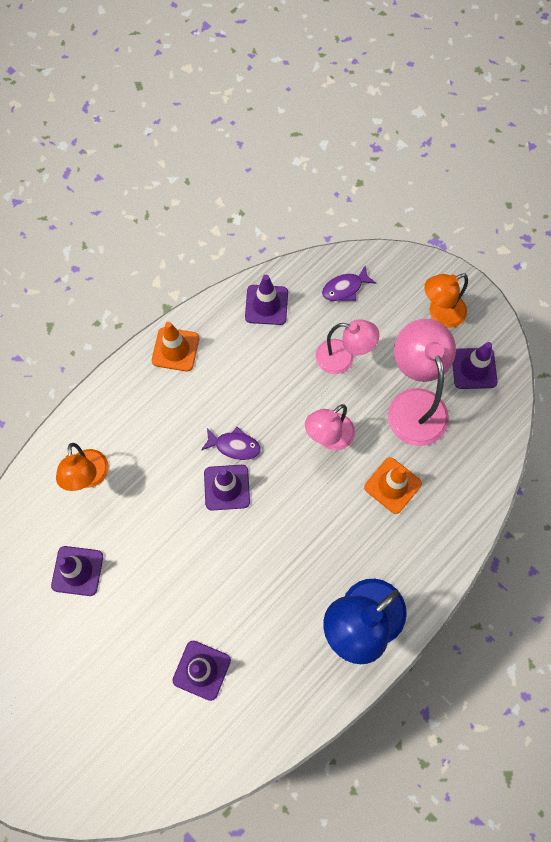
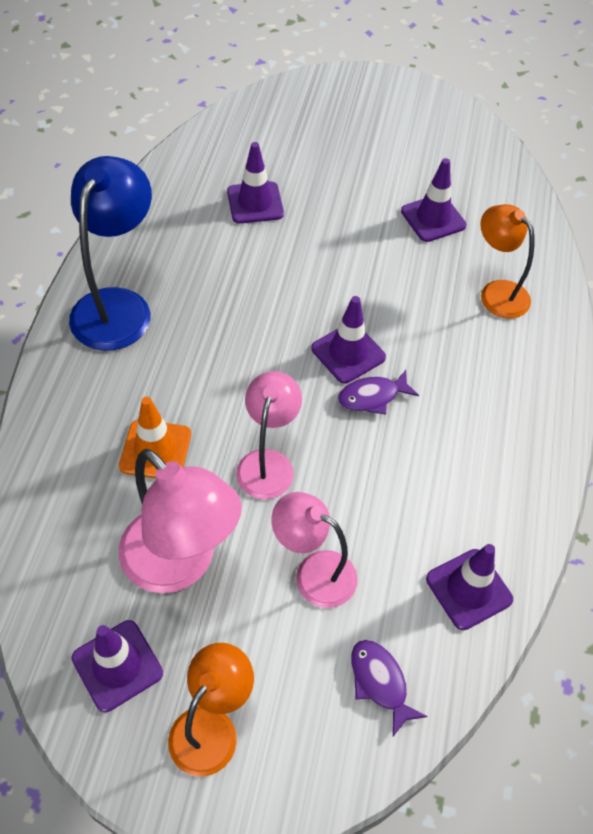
camera: 145 degrees right, 15 degrees down
(175, 349) = (530, 465): orange traffic cone -> none
(343, 359) = (314, 572): pink lamp -> pink lamp turned 45 degrees clockwise
(345, 288) = (380, 682): purple fish -> purple fish turned 60 degrees counterclockwise

